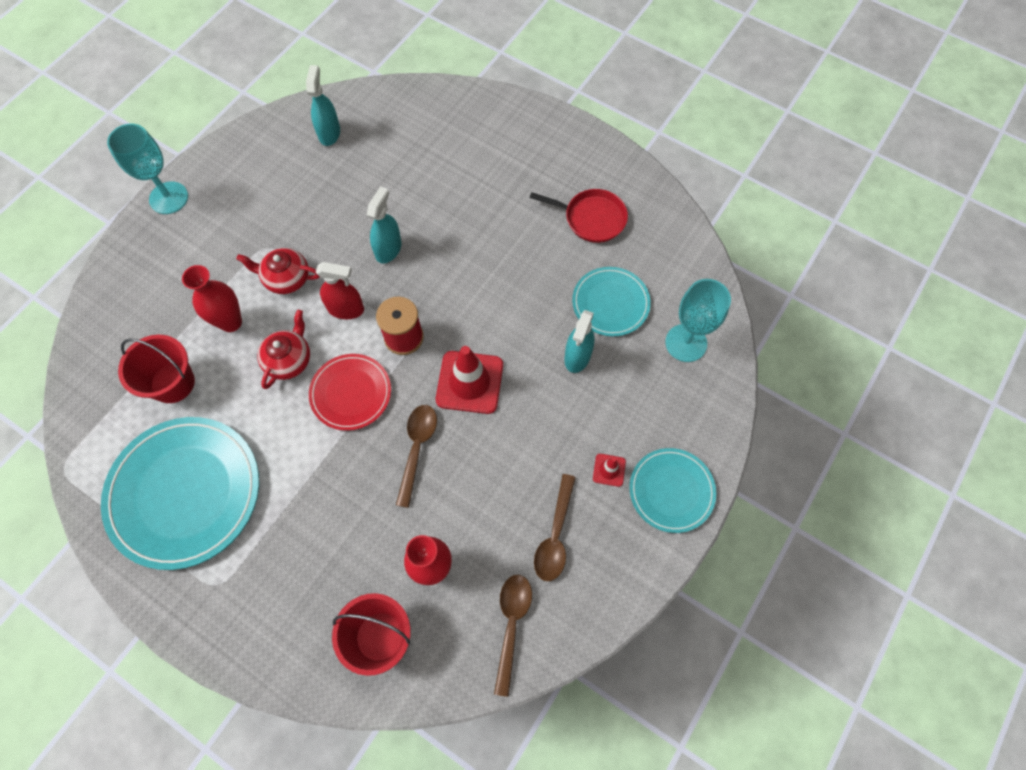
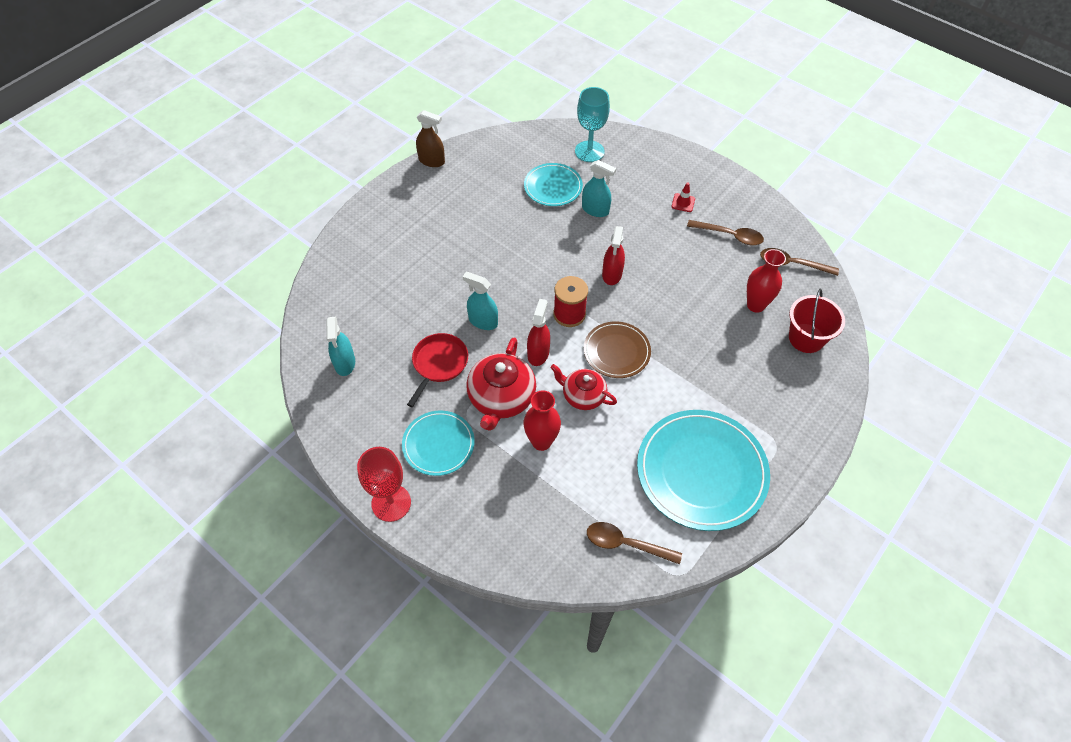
camera: 85 degrees left, 10 degrees down
(169, 198) = (391, 503): turquoise goblet -> red goblet
(173, 383) = (599, 487): red bucket -> none
(286, 278) = (501, 398): red teapot -> red teapot, size x1.56
(329, 133) = (345, 363): turquoise spray bottle -> turquoise spray bottle turned 105 degrees counterclockwise
(351, 393) = (616, 351): red plate -> brown plate
(417, 449) = (665, 310): brown spoon -> brown spoon (626, 544)
(469, 382) = (612, 274): red traffic cone -> red spray bottle
(592, 218) = (476, 189): red pan -> red pan (439, 363)
(630, 166) = (432, 161): none -> brown spray bottle
(671, 491) = (698, 173): turquoise plate -> turquoise plate (438, 444)

